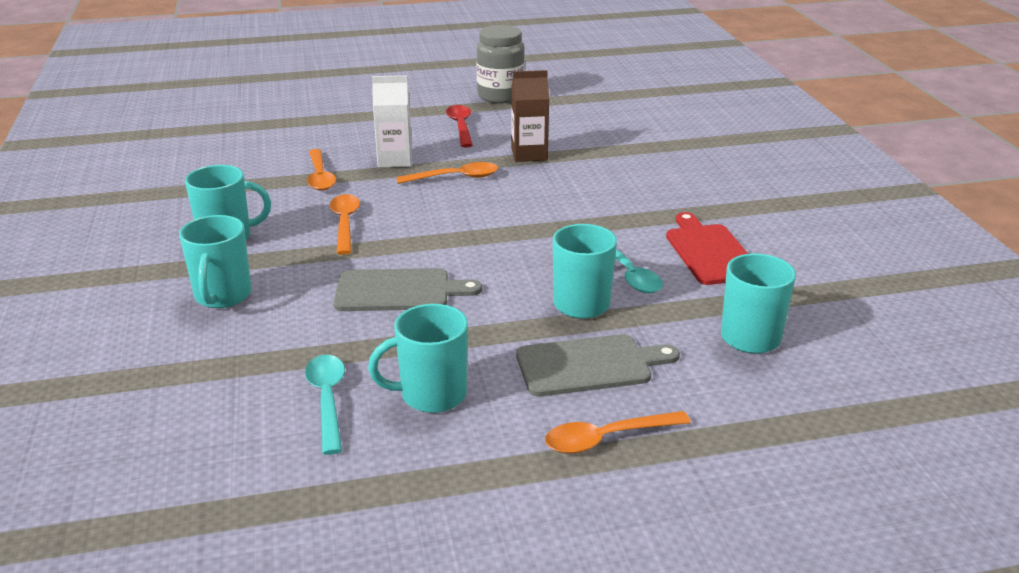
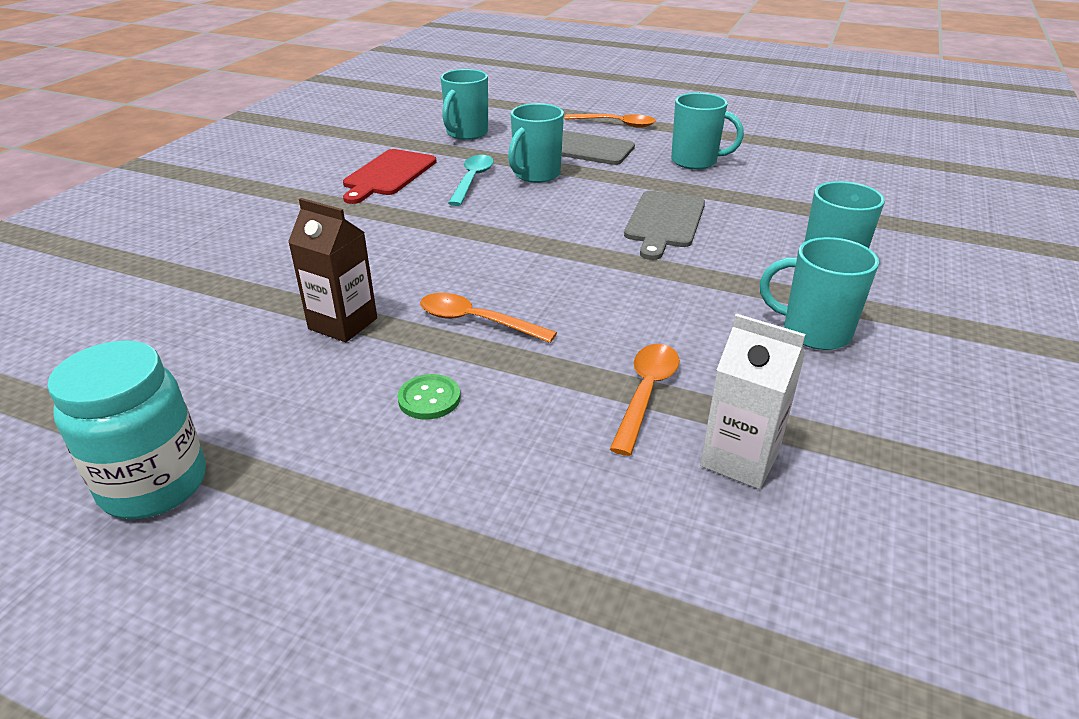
camera: 145 degrees left, 5 degrees up
(327, 400) = (766, 176): turquoise spoon -> none
(345, 223) = (664, 303): orange spoon -> none
(395, 160) = (515, 385): white carton -> white carton (739, 459)
(398, 291) = (664, 222): grey cutting board -> grey cutting board turned 105 degrees counterclockwise
(431, 144) = (429, 399): none -> green button
(460, 126) = (338, 422): red spoon -> none
(500, 96) = (154, 485): grey jar -> turquoise jar

